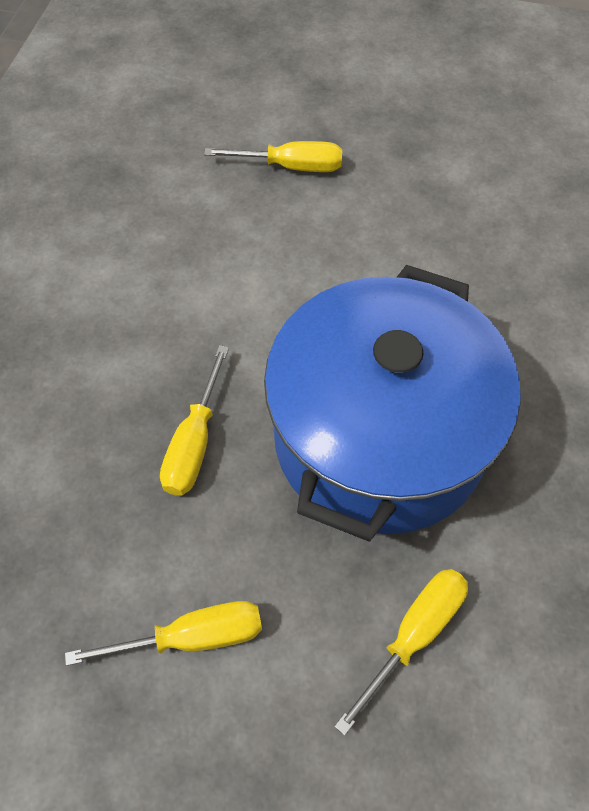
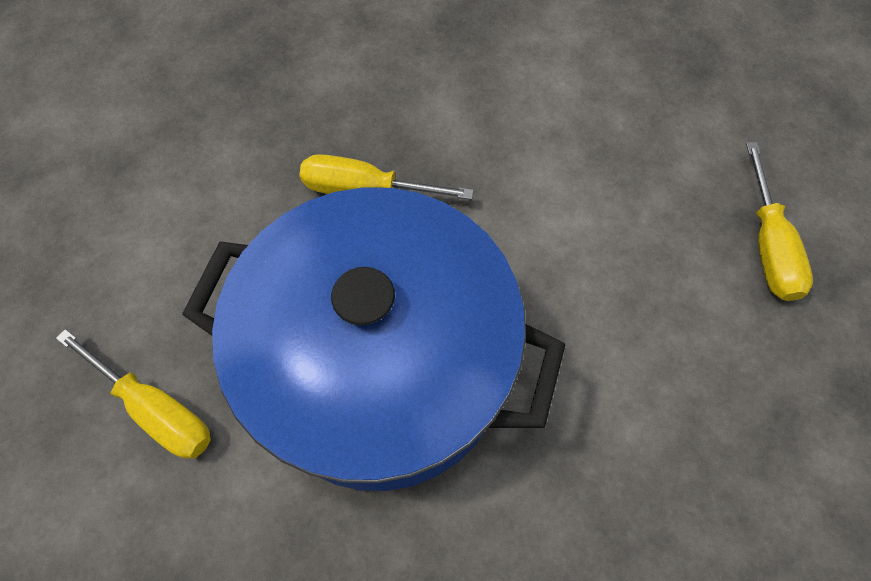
camera: 85 degrees right, 5 degrees up
(193, 637) = (172, 213): yellow screwdriver -> none

